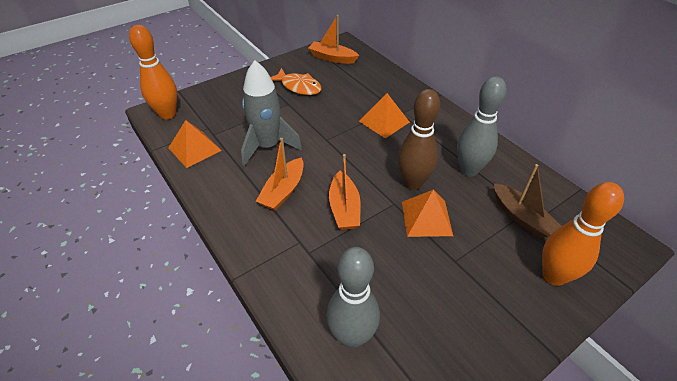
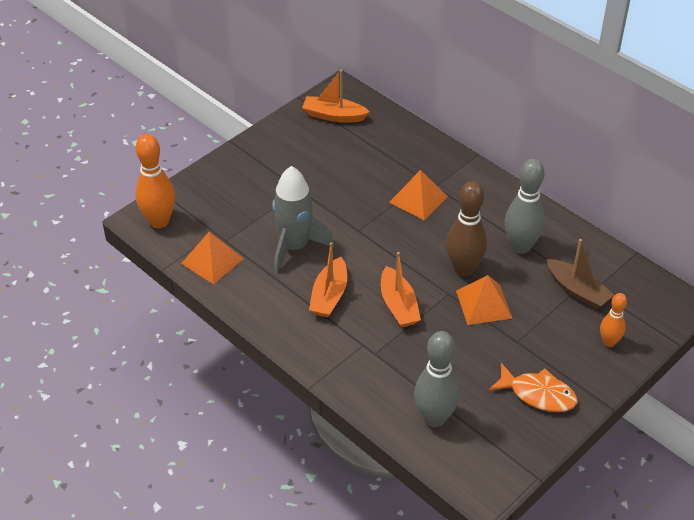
camera: 10 degrees left, 0 degrees up
(298, 87) = (304, 164): orange fish -> orange fish (538, 394)
(553, 276) = (609, 342): orange bowling pin -> orange bowling pin, size x0.58

